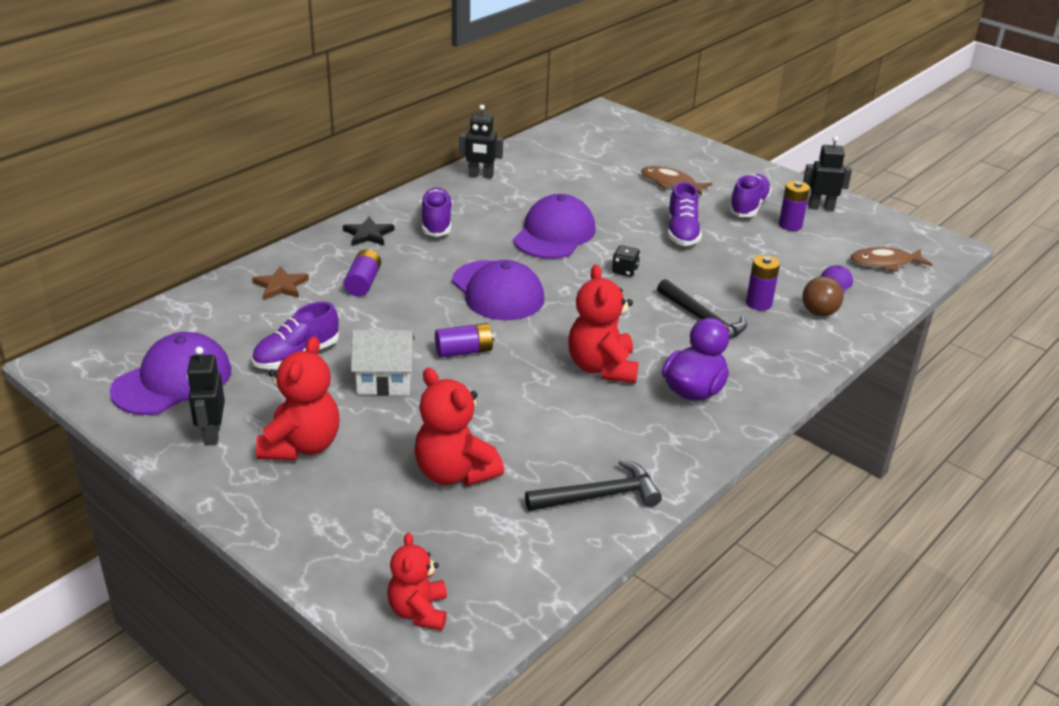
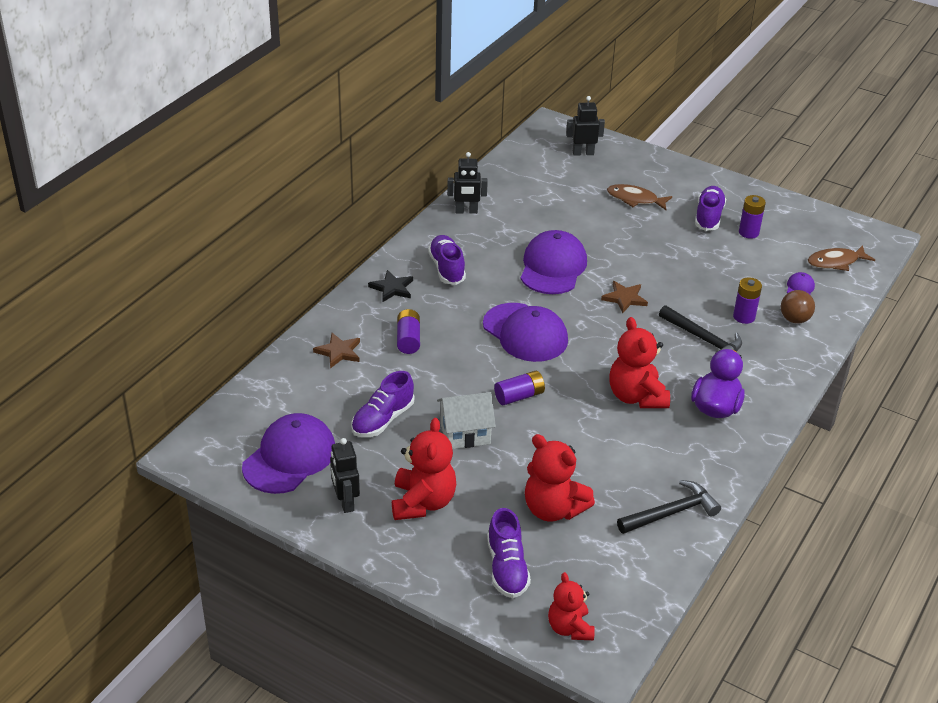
camera: 10 degrees left, 5 degrees up
(625, 271) = (624, 298): black dice -> brown star
(682, 232) = (660, 252): purple shoe -> purple shoe (507, 568)
(821, 207) = (769, 210): black robot -> black robot (583, 153)

